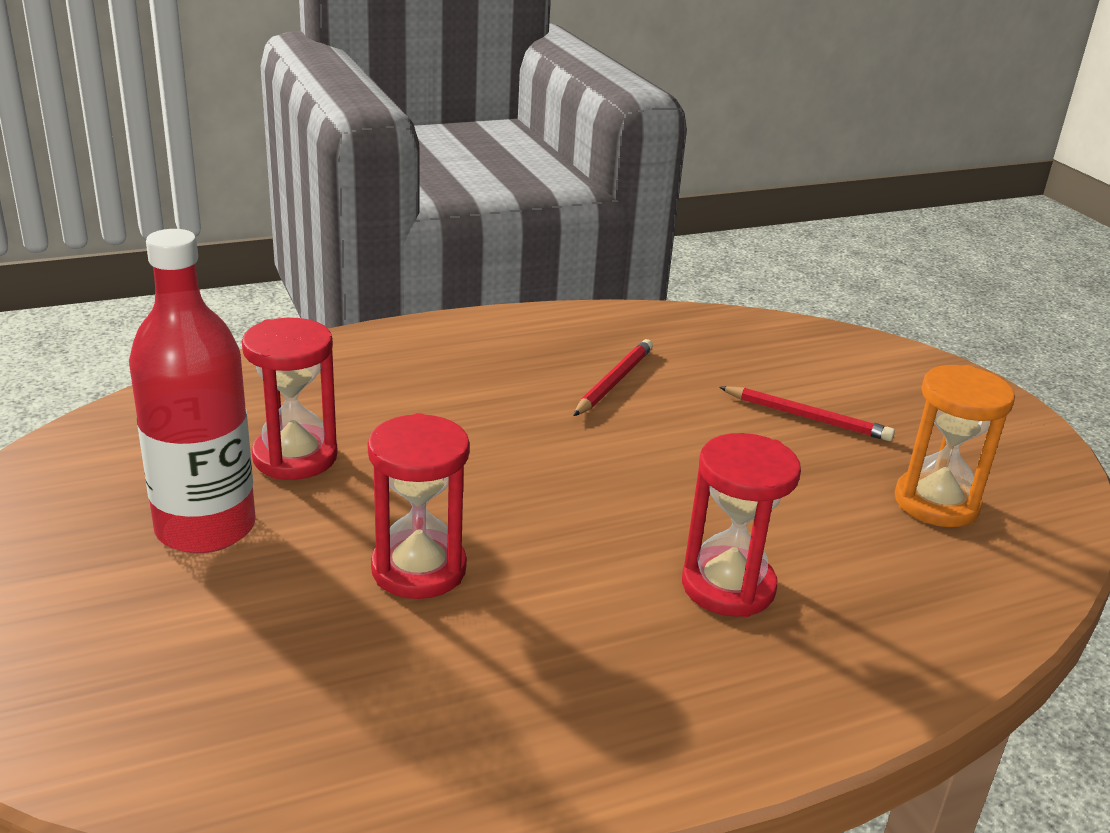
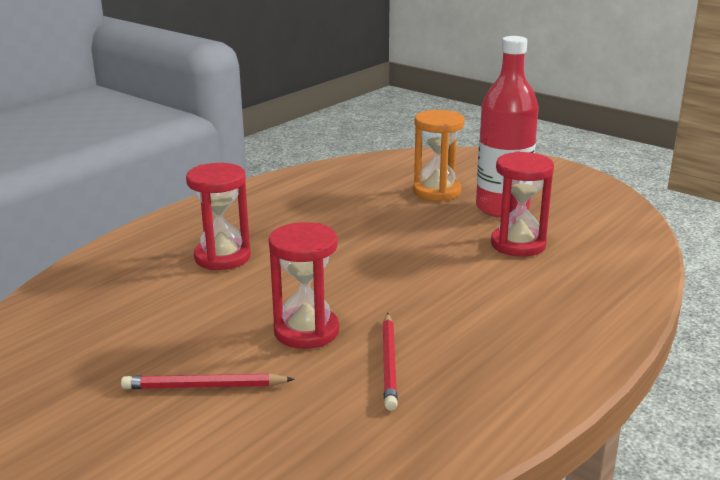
camera: 155 degrees right, 5 degrees down
(419, 569) = (385, 222): red hourglass -> red hourglass (306, 331)
(936, 503) = (87, 344): orange hourglass -> orange hourglass (436, 191)

